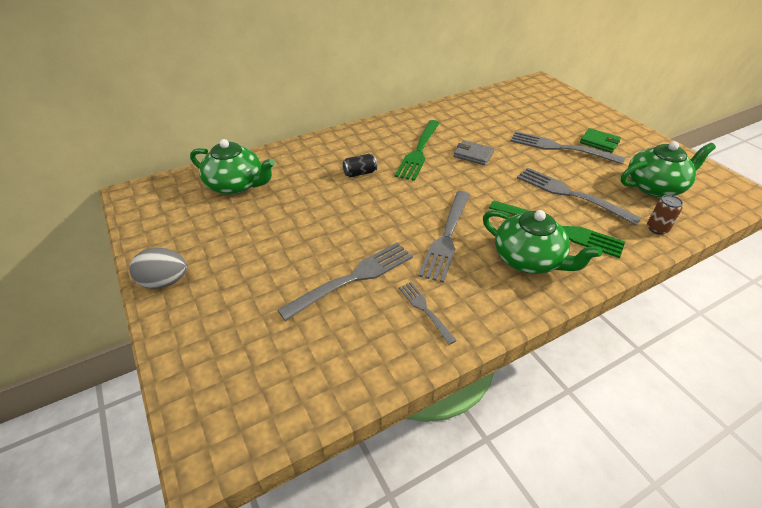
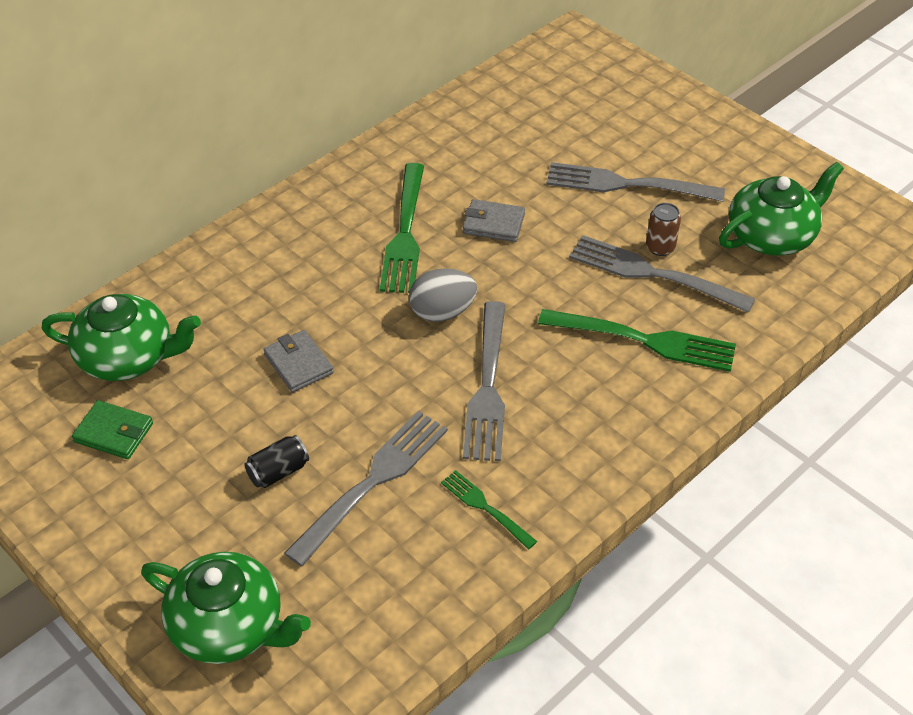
camera: 15 degrees left, 5 degrees up
(165, 282) = (98, 547): grey egg -> grey egg (442, 312)
(332, 204) = (298, 364): none -> grey wallet
(360, 173) = (322, 295): black can -> black can (278, 471)
(425, 310) = (486, 508): grey fork -> green fork
(529, 259) = (609, 399): green teapot -> green teapot (229, 626)
(599, 142) = (685, 162): green wallet -> green wallet (114, 433)
(657, 228) = (777, 312): brown can -> brown can (660, 247)

